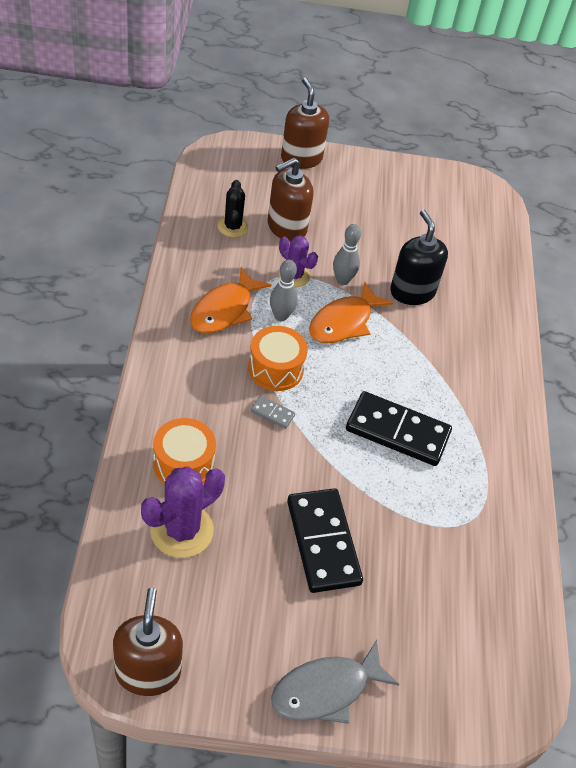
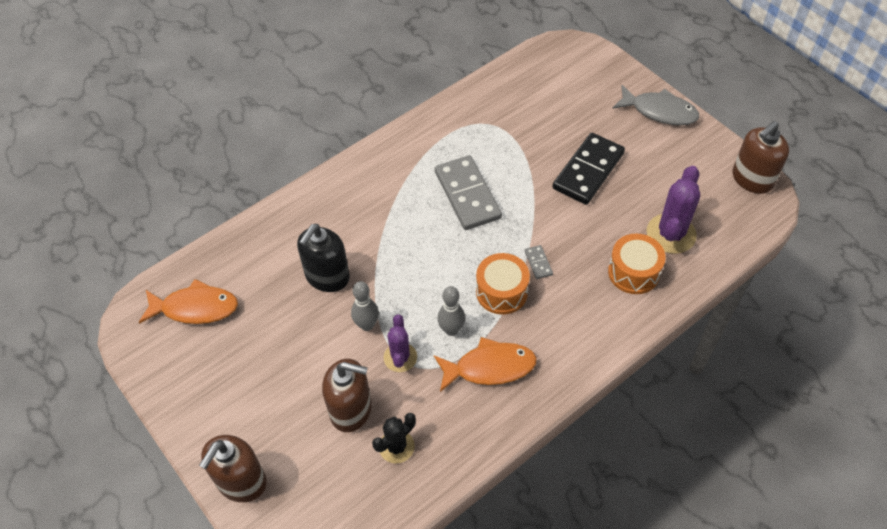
camera: 125 degrees left, 5 degrees up
(182, 530) = (671, 234): purple cactus -> purple cactus turned 75 degrees counterclockwise
(343, 322) = (409, 290): orange fish -> orange fish (195, 308)
(397, 431) = (467, 195): black domino -> grey domino

